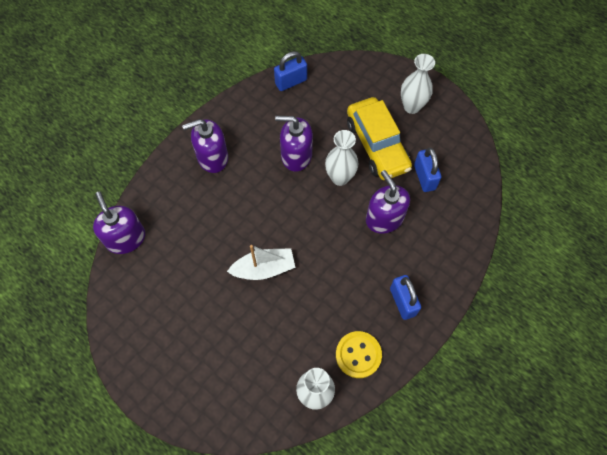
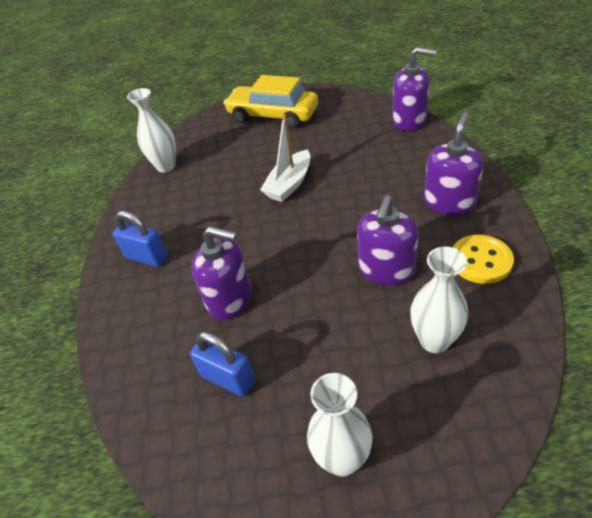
camera: 140 degrees right, 20 degrees down
(291, 82) = (515, 331): blue padlock -> none
(296, 155) = (386, 270): purple soap dispenser -> purple soap dispenser turned 150 degrees clockwise
(340, 177) = (318, 292): white vase -> white vase (434, 341)
(358, 355) = (154, 203): yellow button -> yellow button (480, 261)
(377, 145) = (323, 360): yellow car -> yellow car (273, 115)

